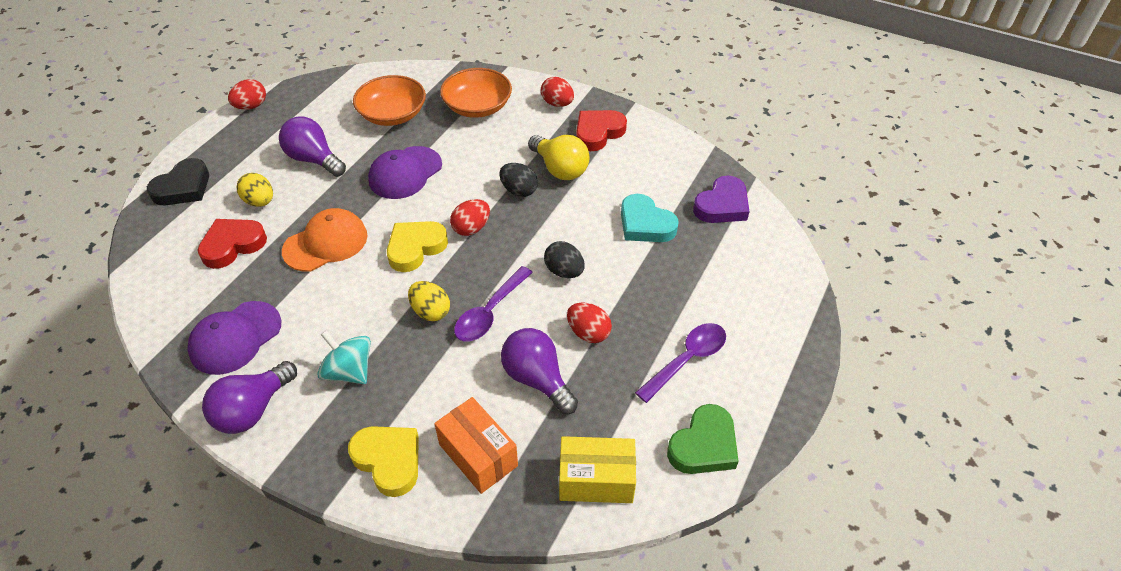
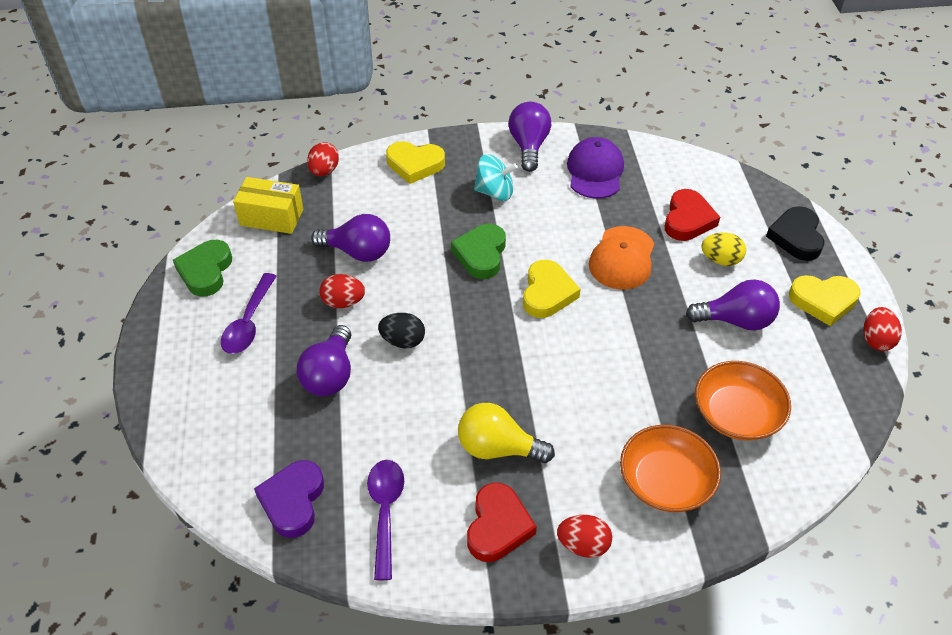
camera: 145 degrees right, 0 degrees up
(241, 141) = (823, 301): none -> yellow heart
(405, 173) = (639, 355): purple cap -> none
(430, 311) = (481, 254): yellow egg -> green heart
(471, 228) = (520, 335): red egg -> red egg (324, 171)
(478, 455) = (361, 193): orange box -> none
(489, 312) = (435, 277): purple spoon -> purple spoon (385, 512)
(519, 190) = (515, 398): black egg -> none
(596, 480) = (271, 217): yellow box -> yellow box turned 45 degrees clockwise
(642, 275) = (330, 375): none -> purple light bulb
(645, 224) = (361, 430): turquoise heart -> none

